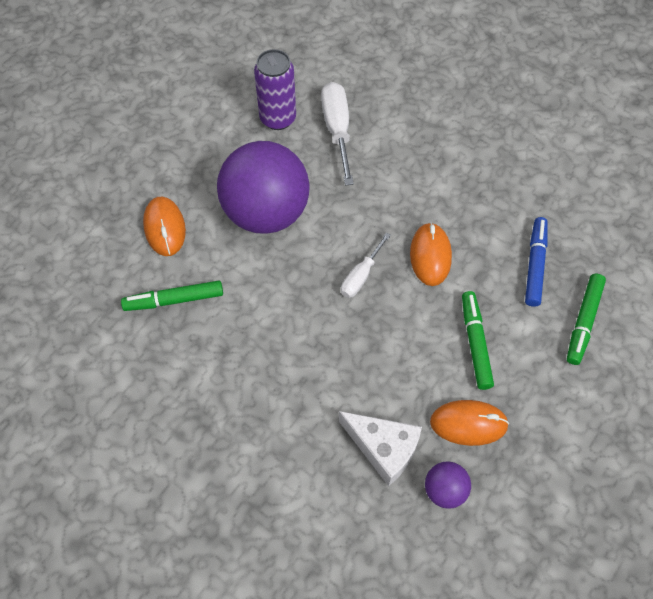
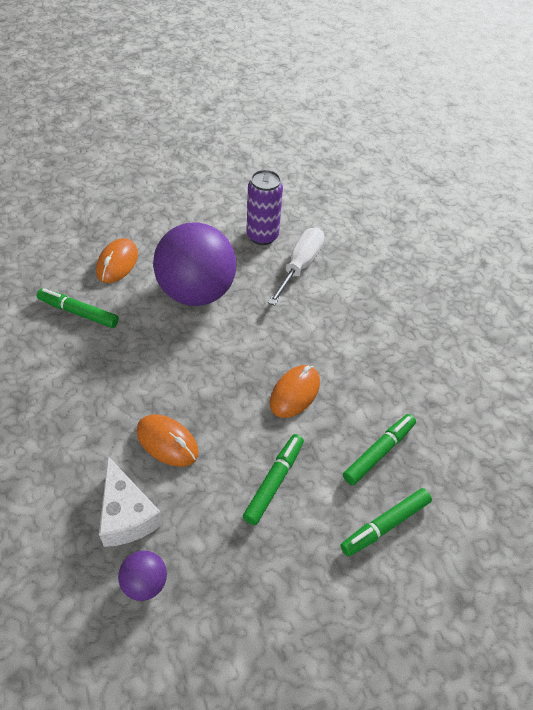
camera: 30 degrees right, 10 degrees down
(361, 276) = (226, 375): white screwdriver -> none
(468, 423) = (212, 542): orange mouse -> orange mouse (167, 442)
(535, 265) = (378, 452): blue marker -> green marker

